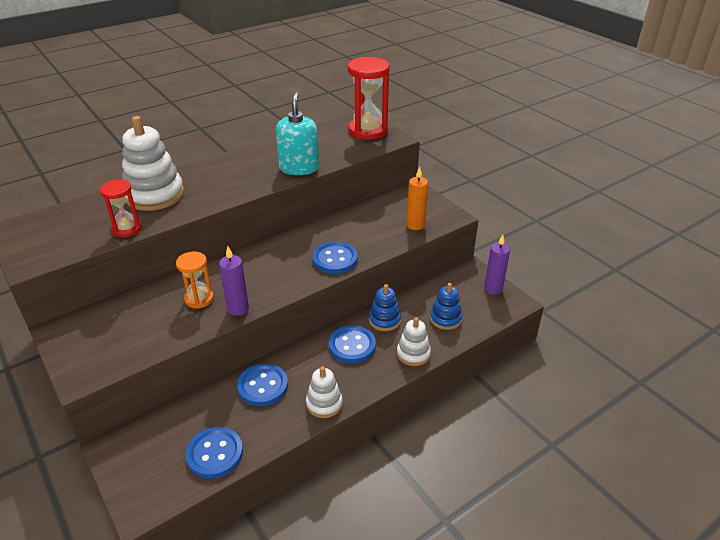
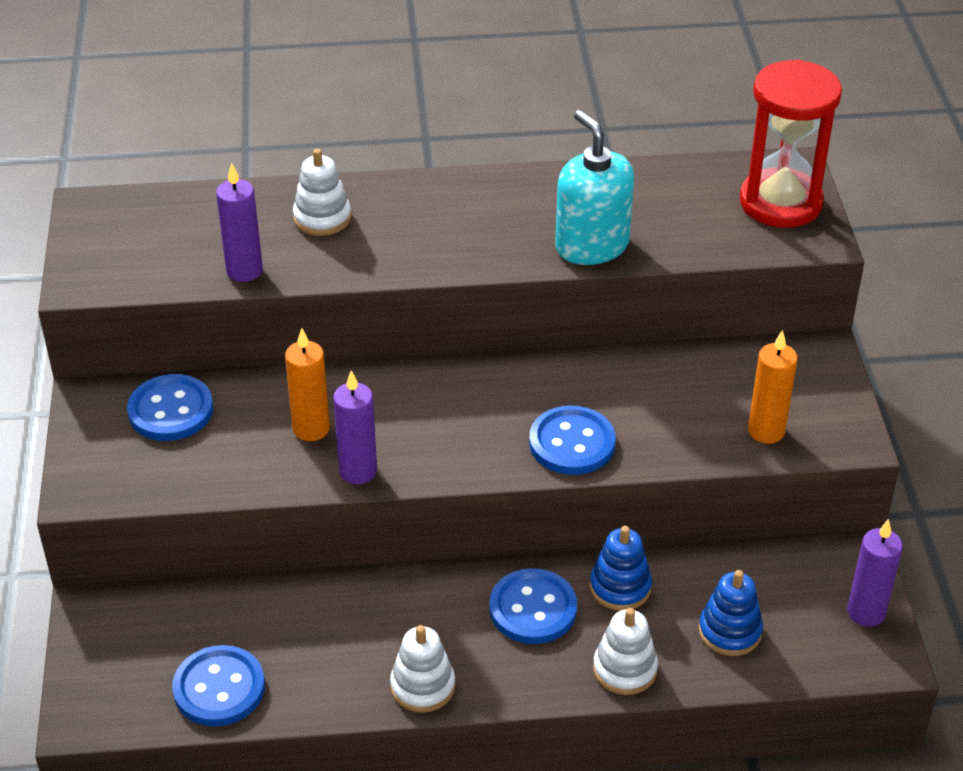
camera: 30 degrees right, 5 degrees up
(127, 229) = (244, 271): red hourglass -> purple candle
(154, 195) = (322, 218): white stacking toy -> white stacking toy, size x0.55
(199, 299) = (311, 429): orange hourglass -> orange candle
(263, 386) = (349, 614): blue button -> blue button (171, 410)
(299, 168) = (592, 245): turquoise soap dispenser -> turquoise soap dispenser turned 60 degrees counterclockwise

